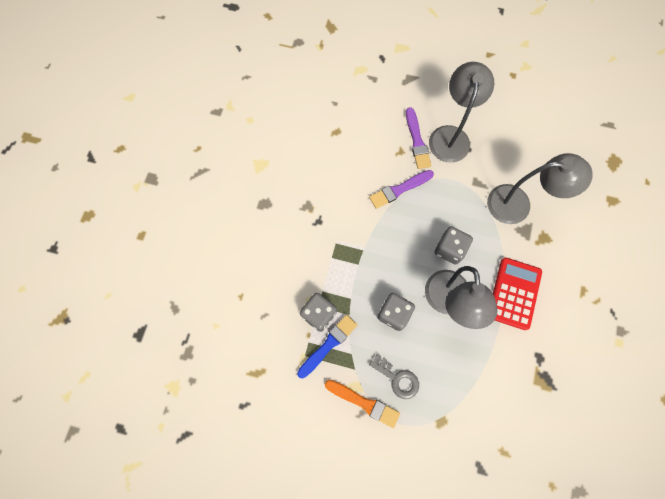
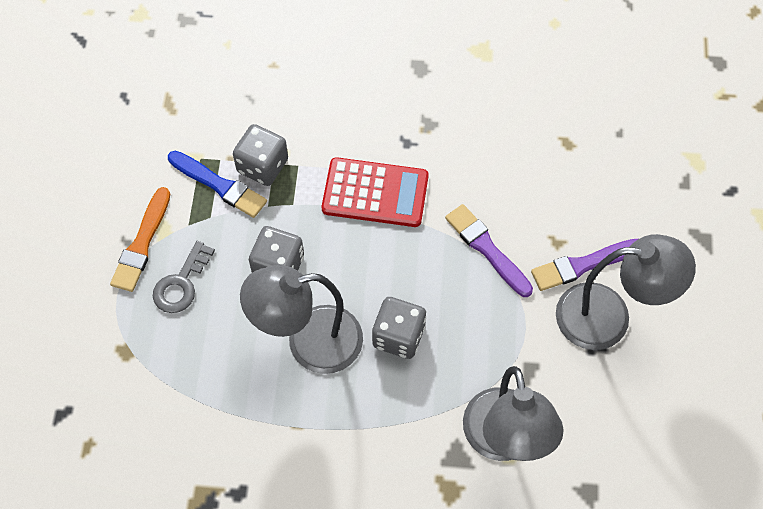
camera: 80 degrees right, 10 degrees down
(514, 293) = (340, 445): red calculator -> red calculator (375, 193)

